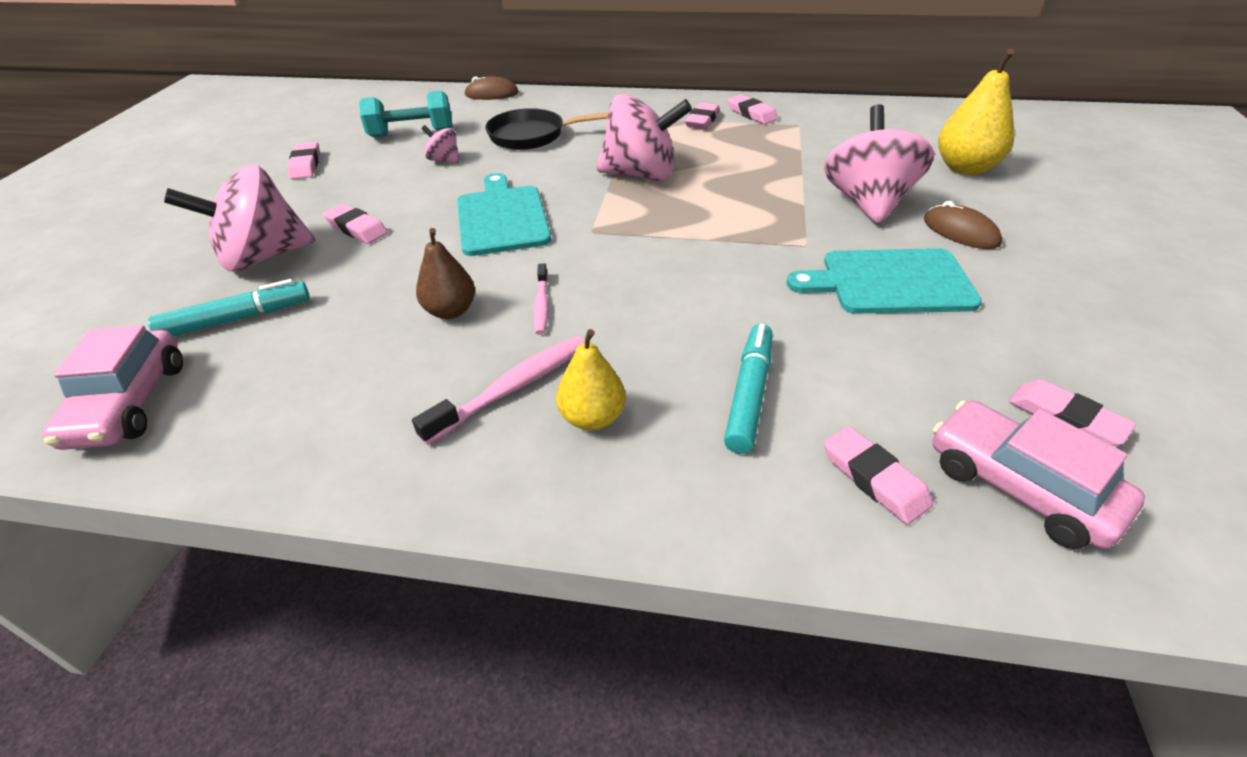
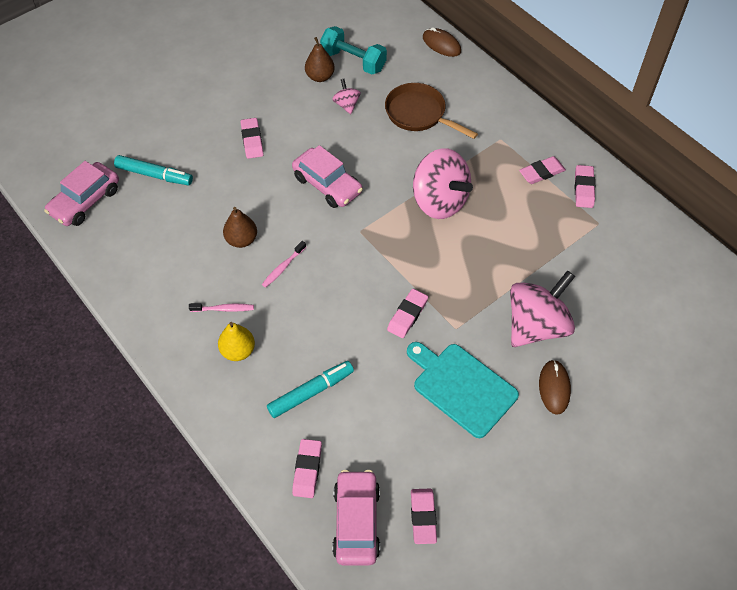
camera: 40 degrees right, 15 degrees up
(263, 257) = (195, 133): pink spinning top -> none
(306, 165) = (272, 57): pink eraser -> pink eraser (407, 315)
(386, 155) = (320, 77): none -> brown pear
(502, 218) = (327, 185): turquoise cutting board -> pink car
(512, 388) = (224, 309): pink toothbrush -> pink toothbrush, size x0.60
(532, 136) = (419, 114): black pan -> brown pan
(965, 168) = (644, 345): yellow pear -> none

